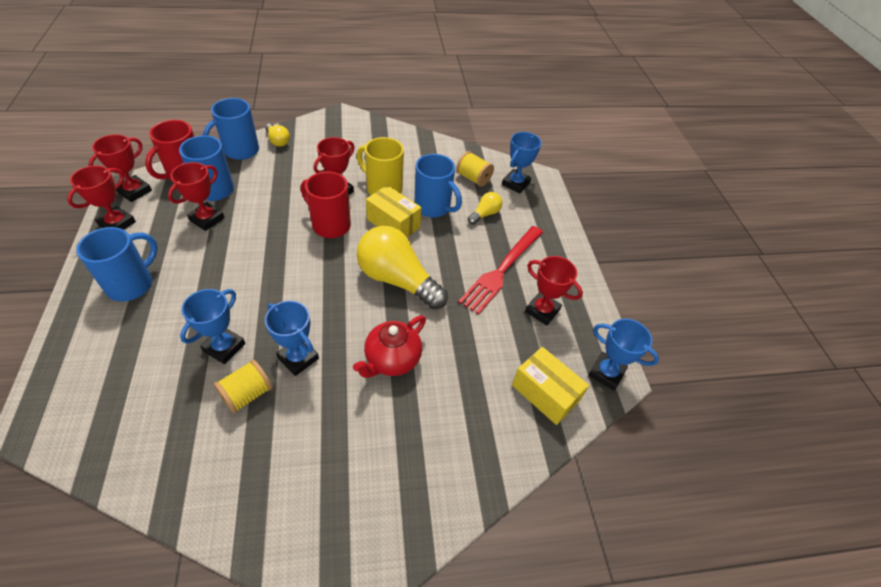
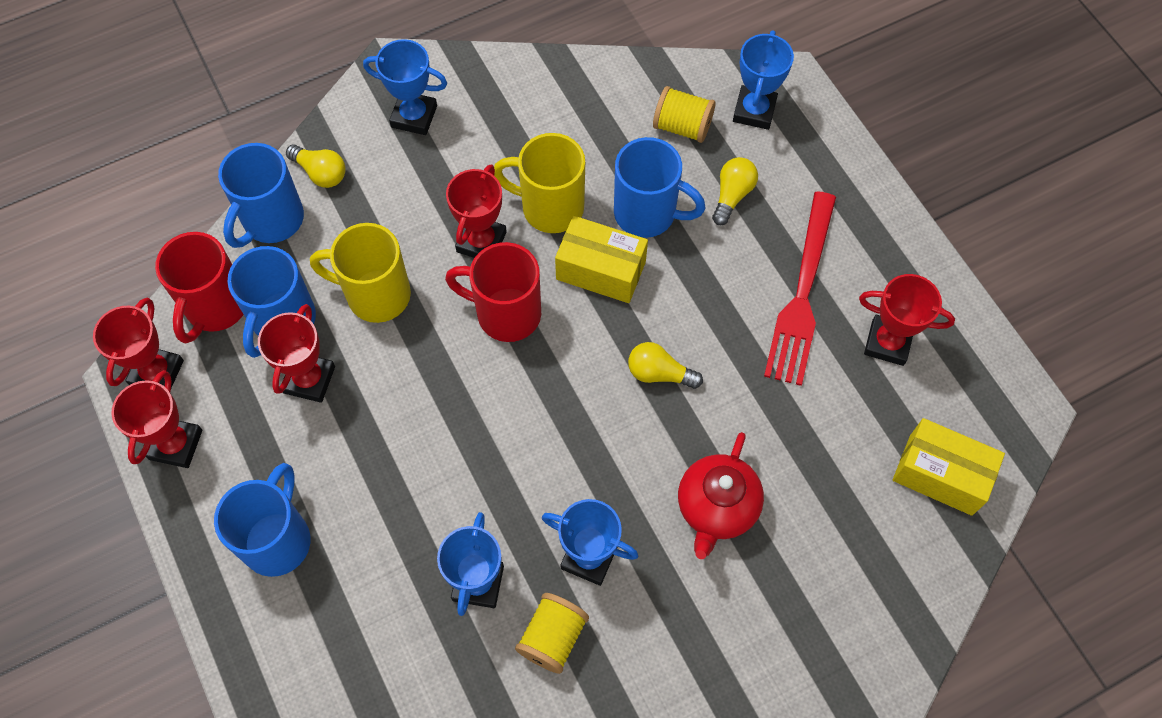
camera: 15 degrees left, 15 degrees up
(268, 195) = (376, 295): none -> yellow mug
(397, 280) = (659, 373): yellow light bulb -> yellow light bulb, size x0.46
(606, 373) = (1010, 410): blue trophy -> blue trophy (414, 116)

